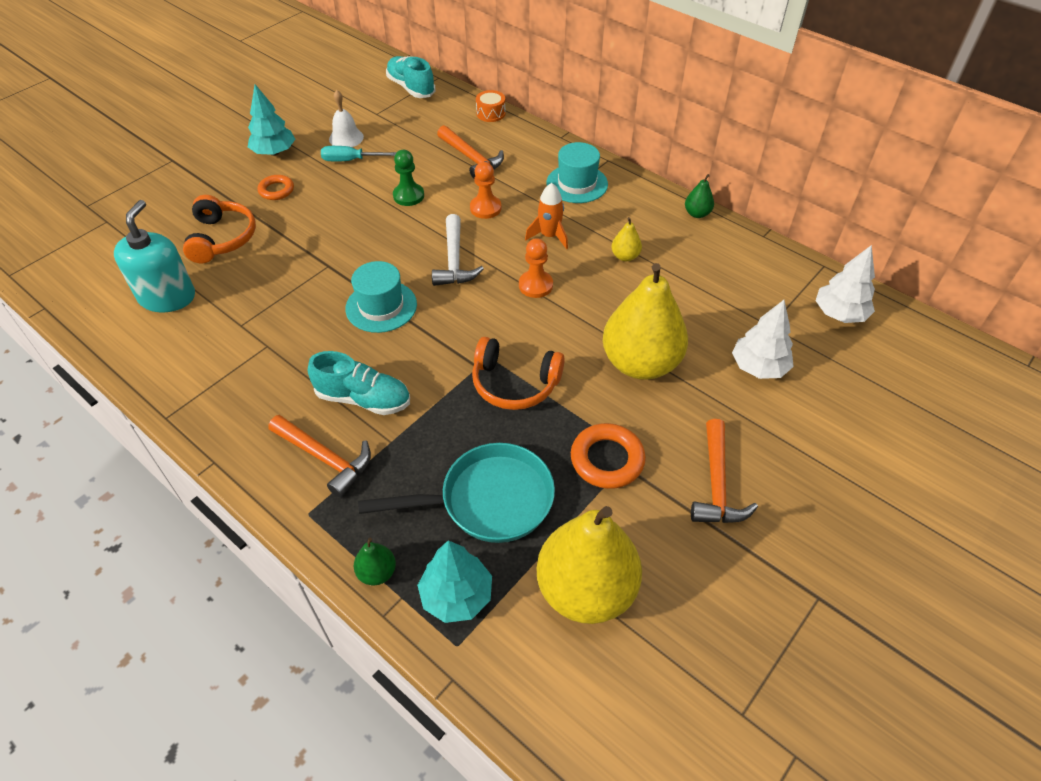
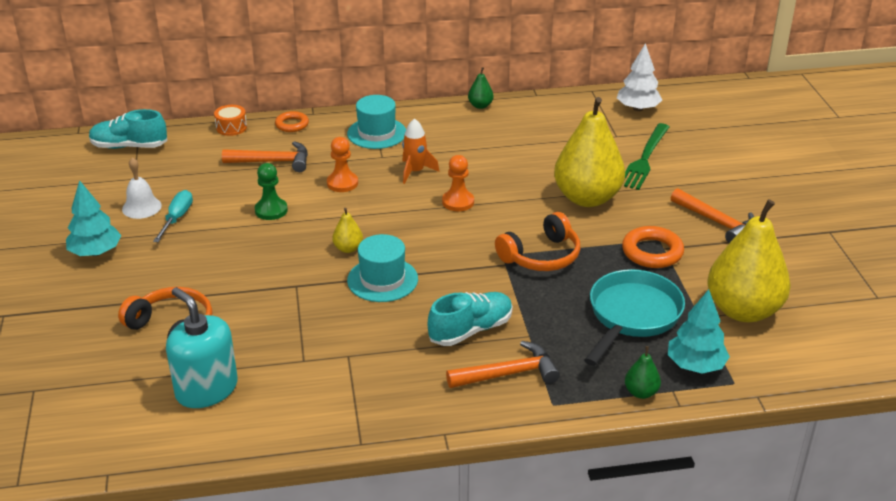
camera: 50 degrees left, 15 degrees down
(276, 190) = (153, 273): orange ring -> orange ring (292, 124)
(350, 160) = (177, 218): turquoise screwdriver -> turquoise screwdriver turned 150 degrees clockwise
(454, 261) = (380, 224): white hammer -> none
(625, 256) = (481, 153): yellow pear -> yellow pear (348, 248)
(758, 367) = (644, 158): white tree -> green fork

